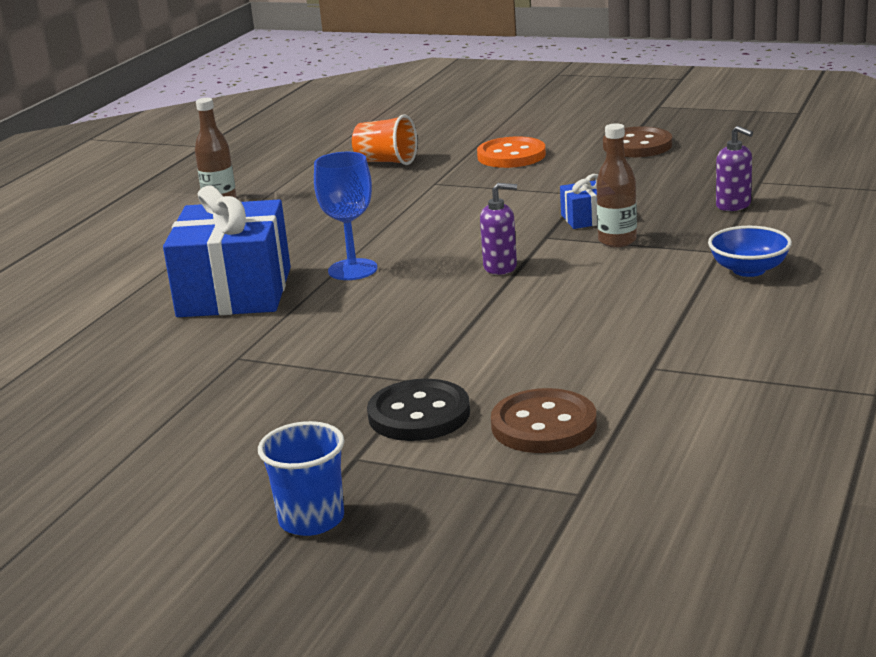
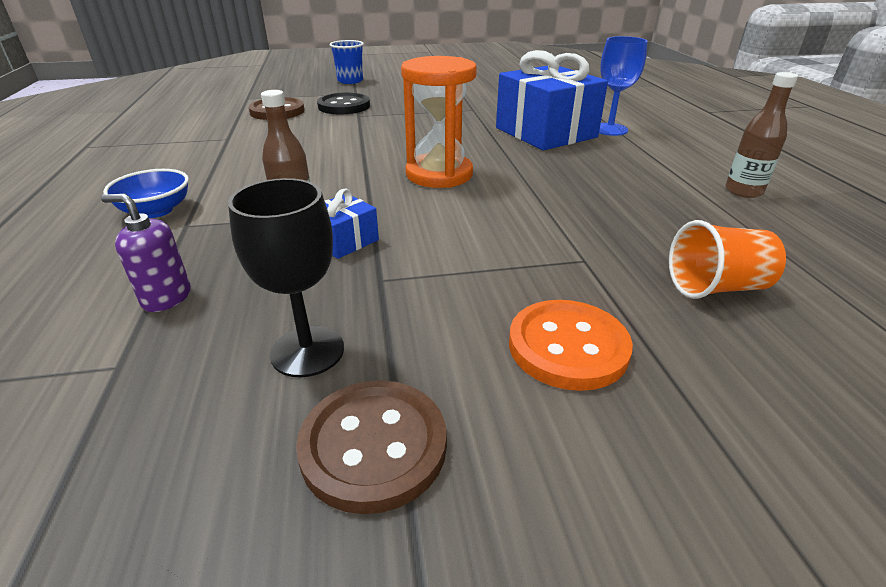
camera: 145 degrees right, 10 degrees up
(352, 270) = (495, 157): blue goblet -> blue goblet (609, 129)
(440, 260) = (439, 174): none -> orange hourglass
(500, 267) = (382, 177): purple soap dispenser -> none
(650, 172) = (307, 351): none -> black goblet

